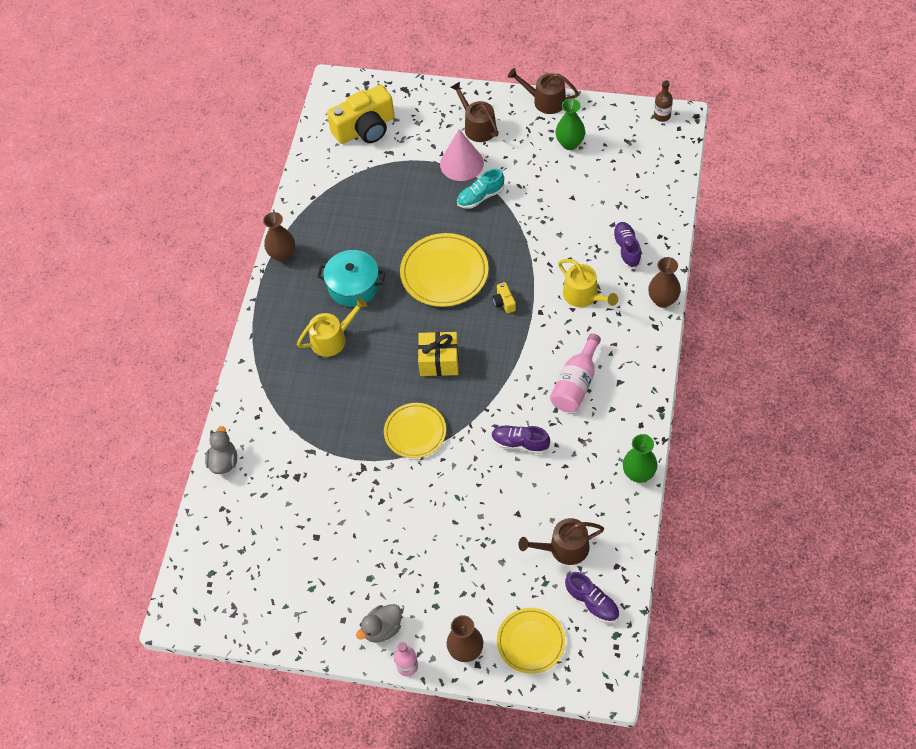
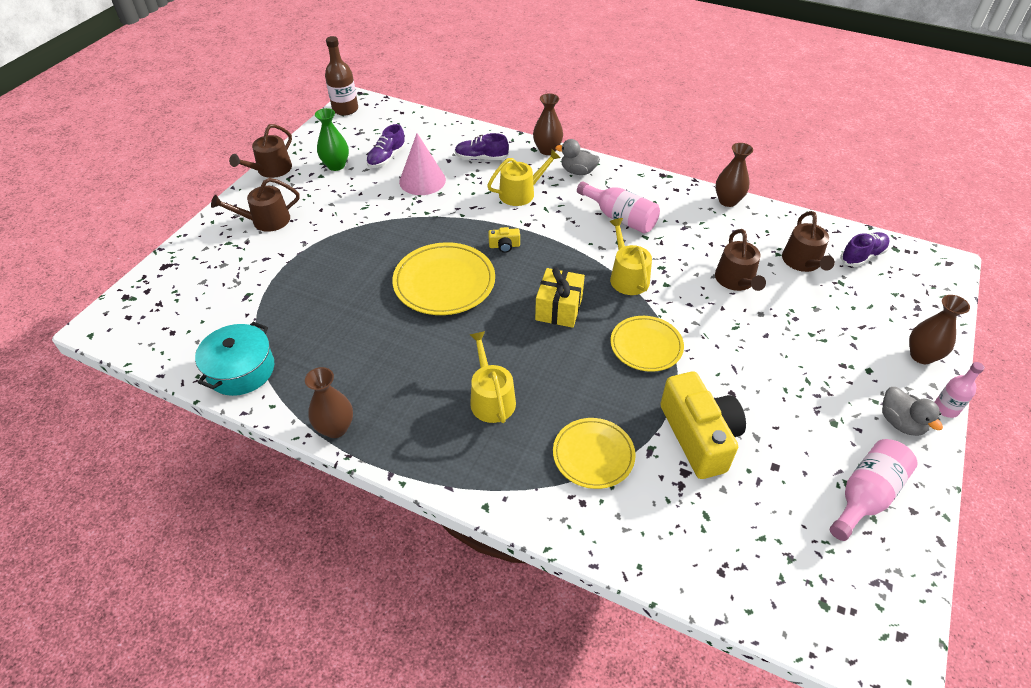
camera: 80 degrees left, 10 degrees down
(224, 462) = (645, 557): grey duck -> grey duck (578, 171)
(304, 601) = (866, 495): none -> pink bottle
(353, 286) = (422, 364): turquoise pot -> turquoise pot (241, 370)
(365, 128) = (194, 310): yellow camera -> yellow camera (699, 436)
(461, 163) = (306, 241): pink cone -> pink cone (422, 180)
(480, 197) = (360, 236): turquoise shoe -> none
(495, 404) = (627, 277): none -> yellow watering can
(518, 492) = (736, 281): none -> brown watering can
(520, 443) = (679, 268): purple shoe -> purple shoe (387, 158)
(531, 642) = (907, 305): yellow plate -> yellow plate (593, 455)
(638, 474) = (727, 201): green vase -> brown vase
(662, 116) = (345, 109): brown bottle -> brown bottle, size x1.59

